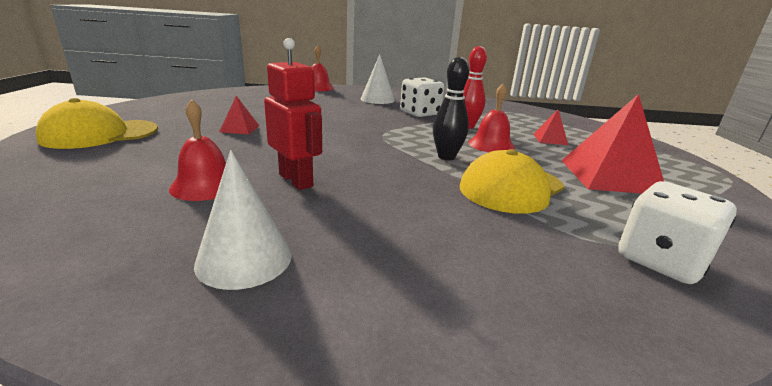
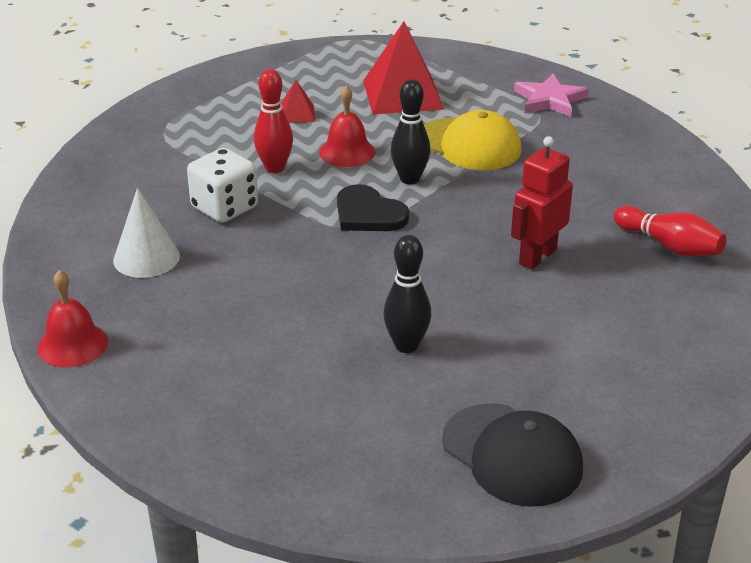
camera: 100 degrees left, 10 degrees up
(100, 134) = (512, 455): yellow cap -> black cap
(205, 185) = (586, 303): red bell -> none
(239, 128) = (406, 345): red pyramid -> black bowling pin
(244, 259) = (669, 246): white cone -> red bowling pin
(398, 139) = (368, 214): none -> black heart
(660, 260) = (549, 100): white dice -> pink star

